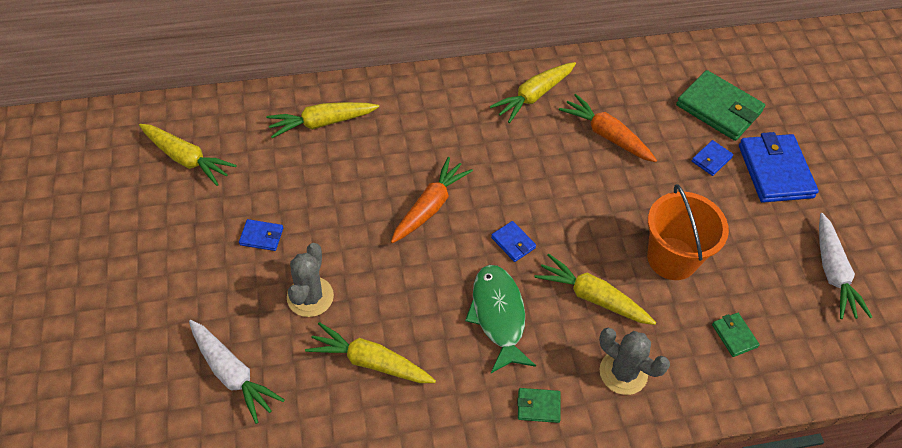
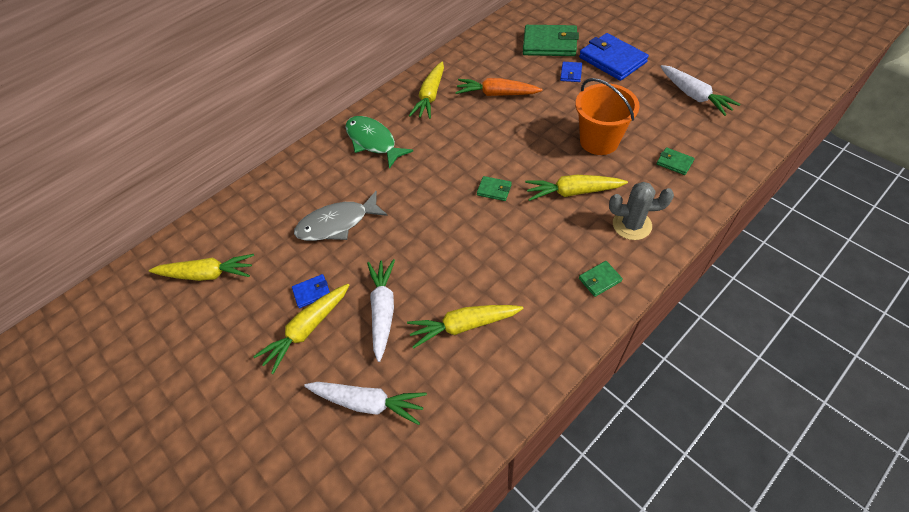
camera: 25 degrees left, 0 degrees up
(310, 297) = (383, 310): grey cactus -> white carrot
(322, 123) = (296, 191): yellow carrot -> yellow carrot (307, 330)
(334, 182) = (337, 224): none -> grey fish
(430, 206) = (419, 200): orange carrot -> none
(498, 315) = (524, 240): green fish -> green fish (373, 141)
(513, 243) = (494, 190): blue wallet -> green wallet

